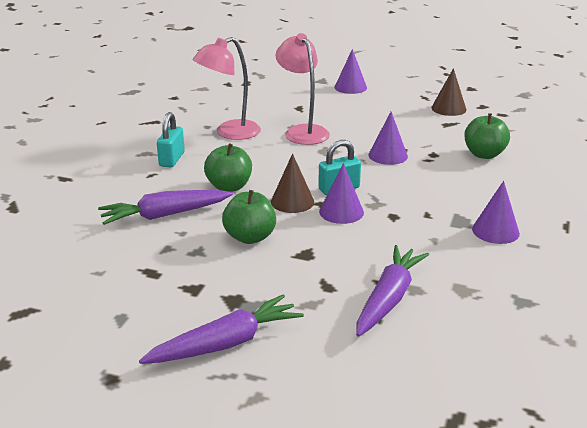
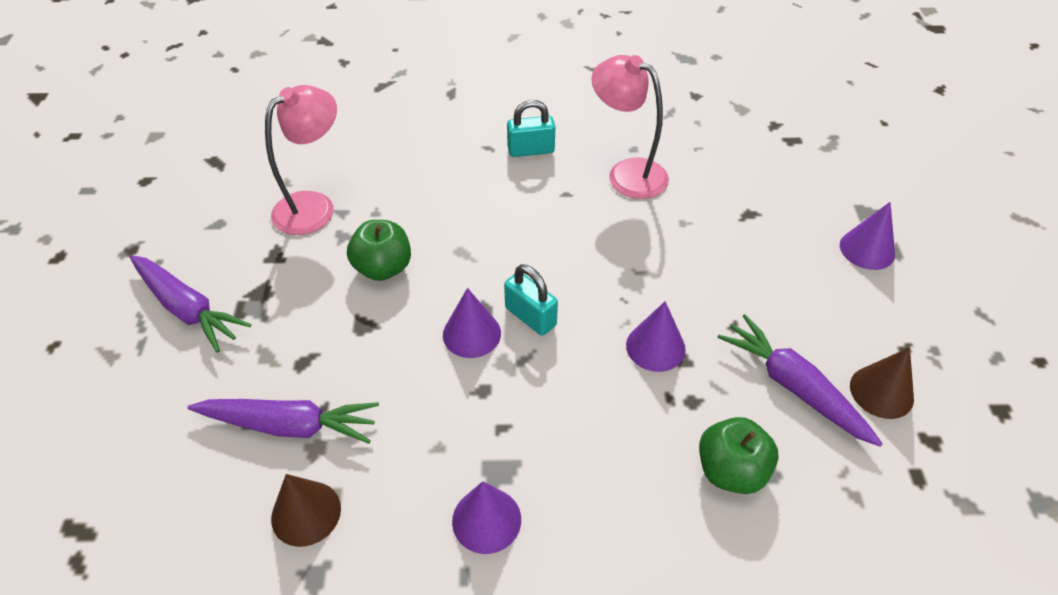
camera: 70 degrees right, 20 degrees up
(165, 215) = (406, 188): purple carrot -> purple carrot (794, 387)
(229, 187) = (488, 216): green apple -> none
(292, 201) = (477, 281): brown cone -> brown cone (306, 513)
(302, 131) = (675, 238): pink lamp -> pink lamp (314, 206)

